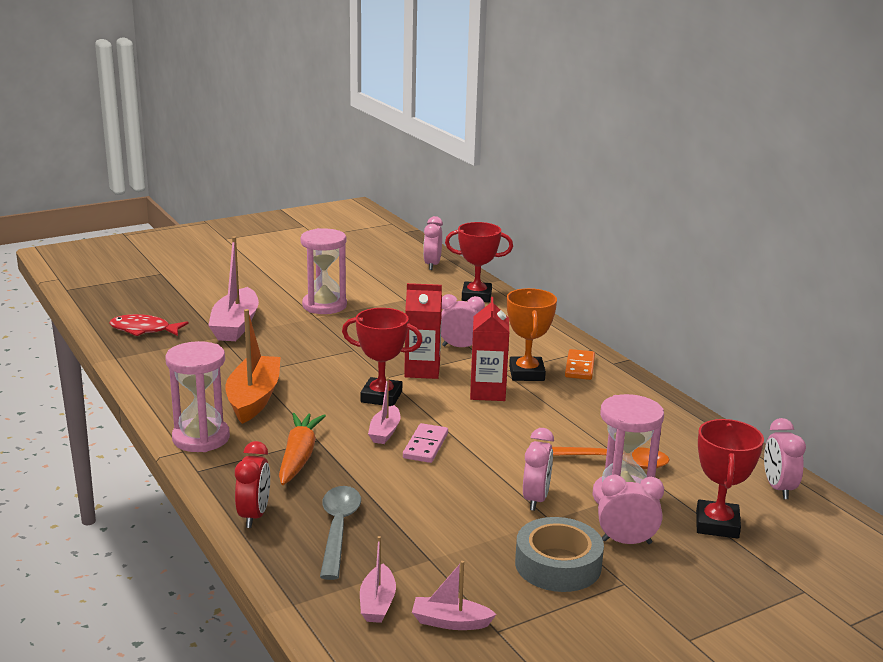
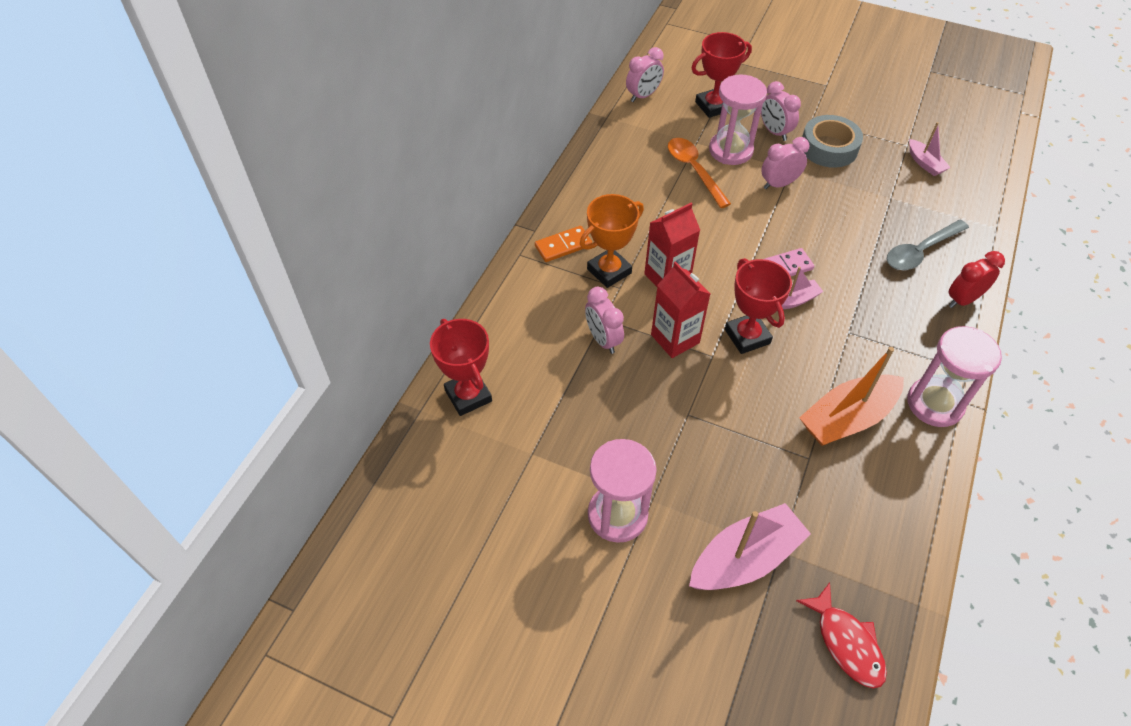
camera: 125 degrees left, 30 degrees up
(299, 457) = (880, 326): orange carrot -> none
(377, 603) = (950, 196): pink boat -> none
(432, 265) = (405, 493): pink clock -> none

